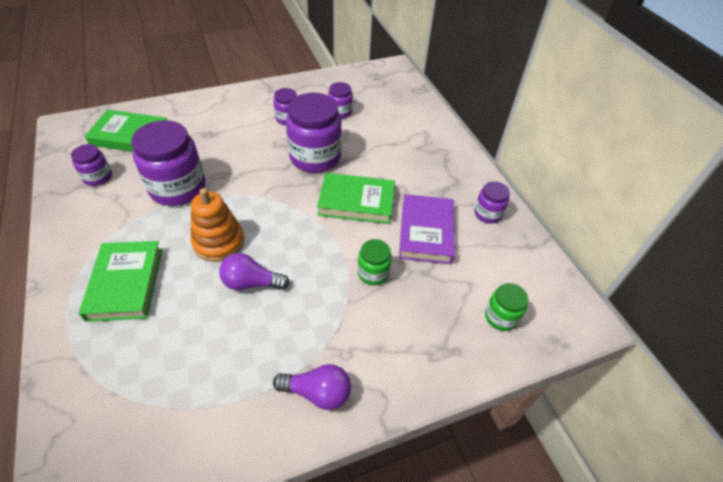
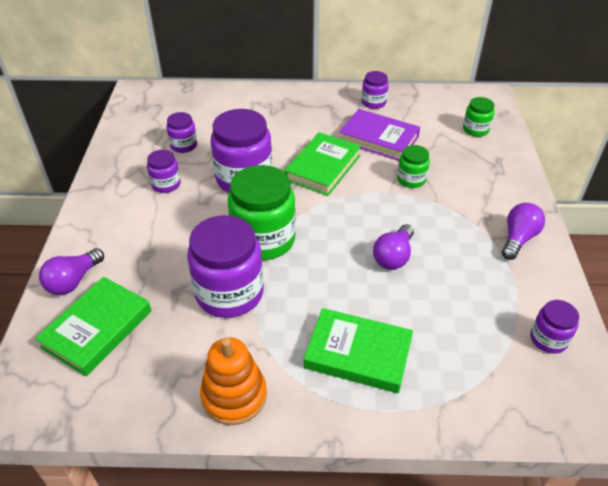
camera: 65 degrees left, 5 degrees down
(98, 177) = (162, 370): purple jar -> purple jar (548, 339)
(171, 111) = (73, 281): none -> purple light bulb
(219, 242) = (331, 271): orange stacking toy -> orange stacking toy (234, 395)
(244, 190) = (264, 239): none -> green jar

